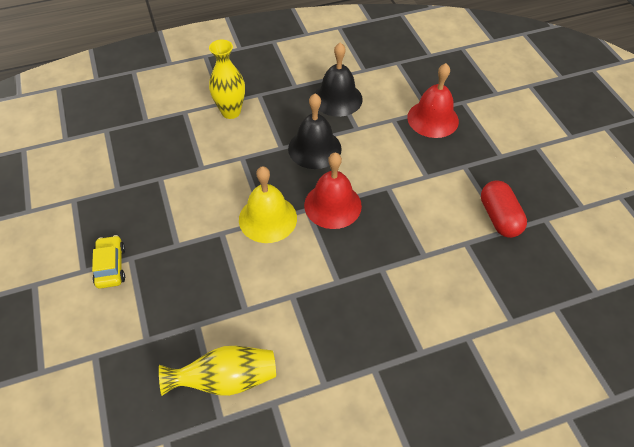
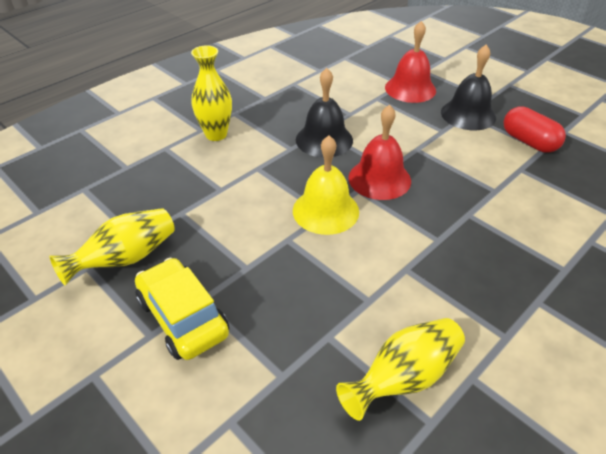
camera: 25 degrees left, 10 degrees down
(101, 203) = (126, 258): none -> yellow vase
(111, 266) = (183, 317): yellow car -> yellow car, size x1.56
(337, 98) = (313, 96): black bell -> black bell (468, 114)

